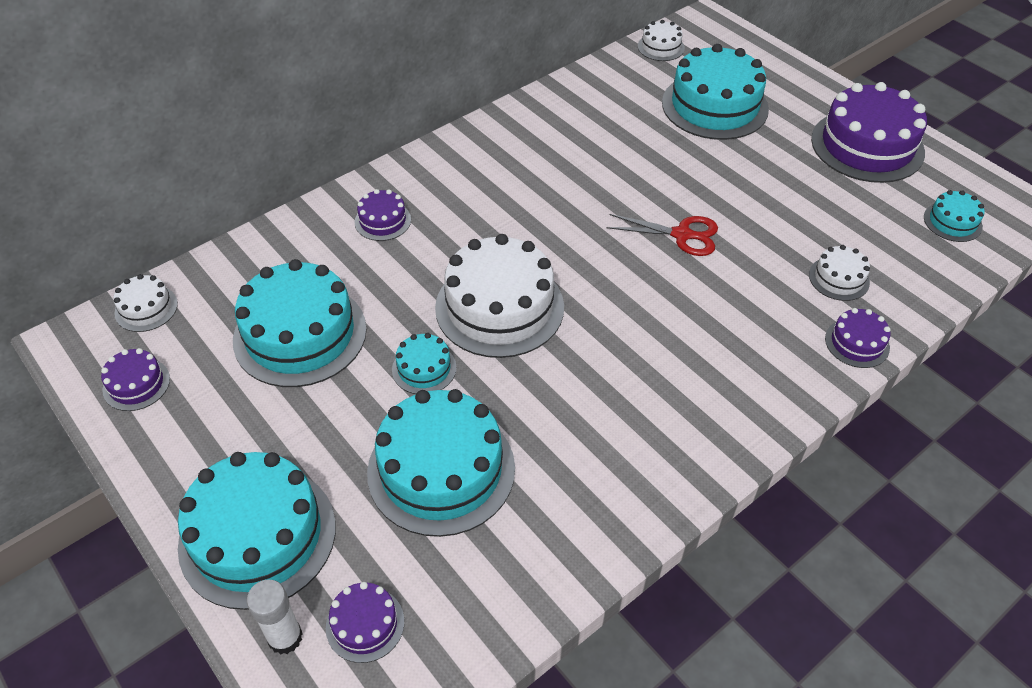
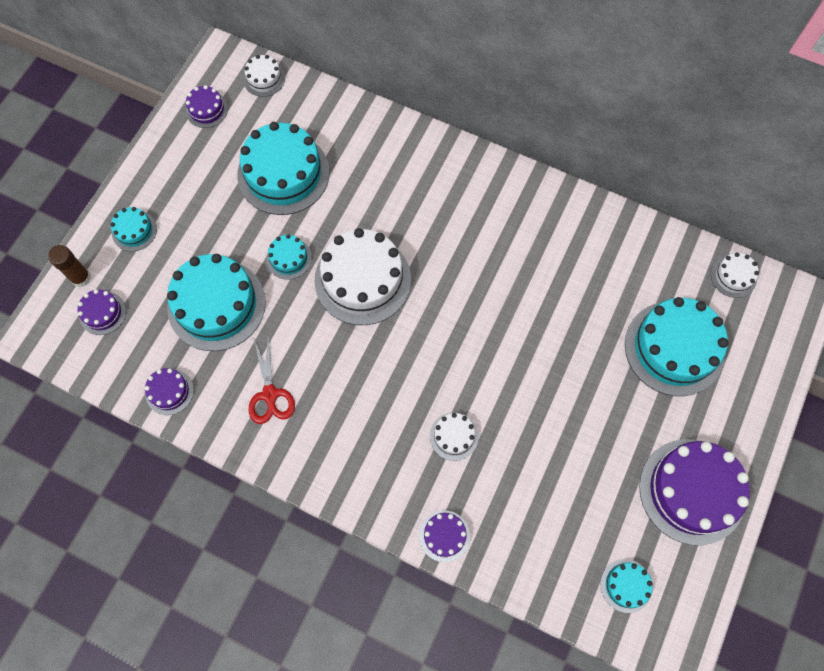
camera: 65 degrees right, 20 degrees up
(257, 535) = (134, 231): turquoise cake -> turquoise cake, size x0.47
(285, 637) = (81, 278): white glue stick -> brown glue stick
(382, 221) = (407, 169): purple cake -> purple cake (169, 391)
(682, 235) = (497, 375): red scissors -> red scissors (270, 395)
(839, 278) = (508, 506): white cake -> white cake (454, 436)

